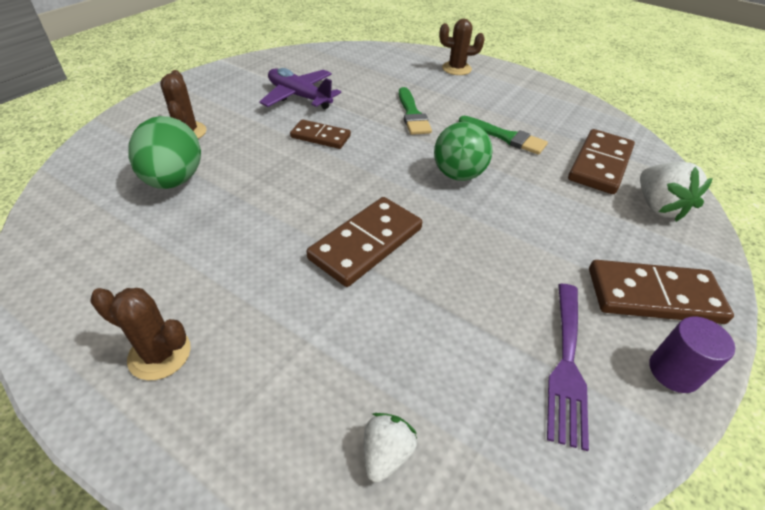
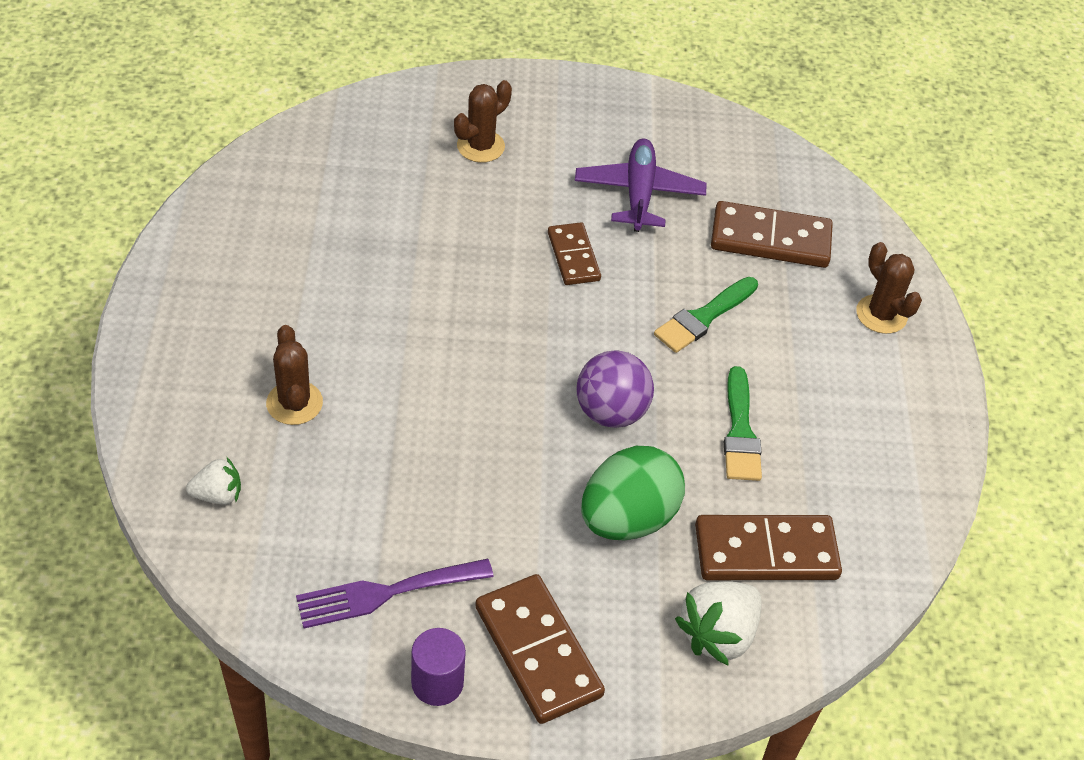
camera: 55 degrees right, 5 degrees up
(159, 354) = (209, 313): brown cactus -> brown cactus (294, 403)
(174, 180) = (399, 189): green egg -> green egg (627, 518)
(366, 243) = (429, 381): brown domino -> brown domino (770, 239)
(458, 175) = (611, 412): green ball -> purple ball

